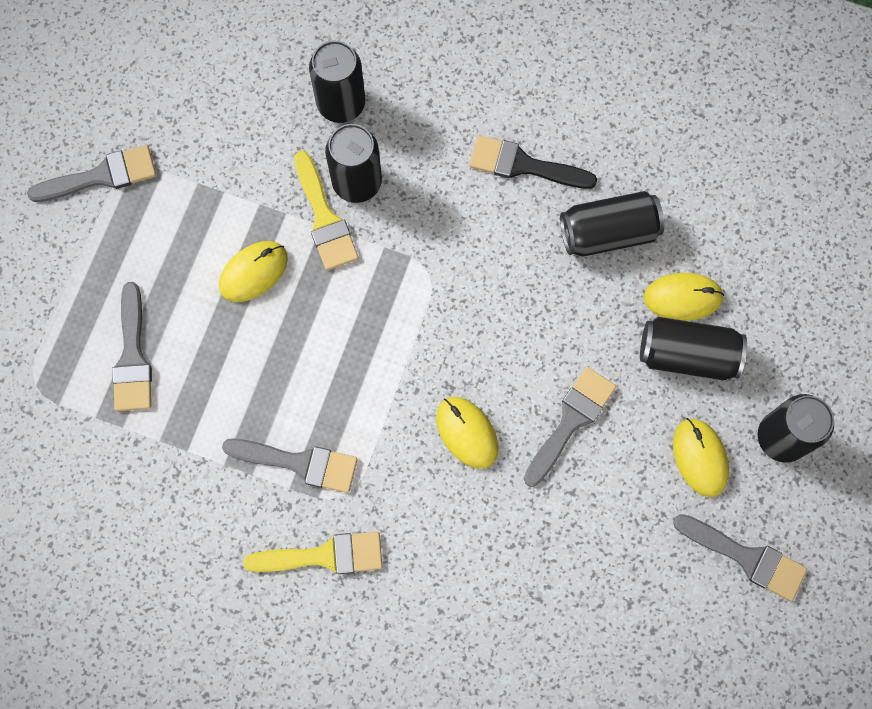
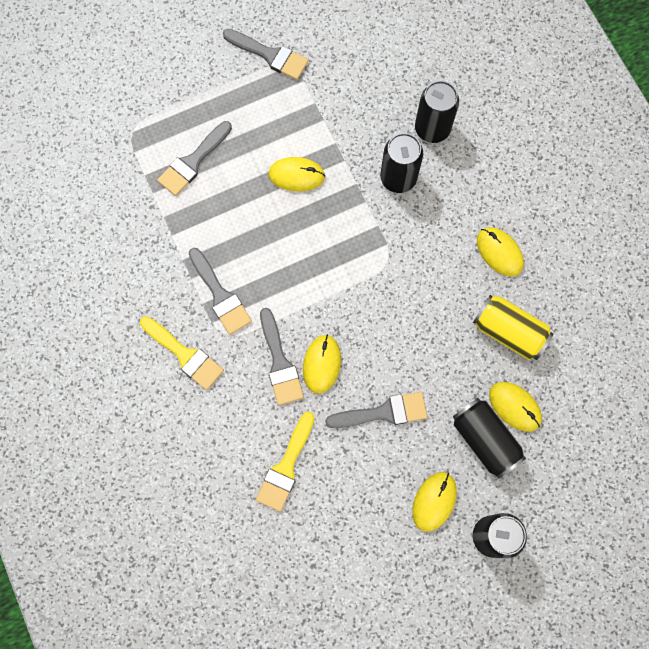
camera: 45 degrees right, 0 degrees up
(324, 218) = (362, 181): yellow brush -> yellow brush (286, 466)
(524, 165) = (499, 252): black brush -> yellow mouse
(608, 232) = (509, 332): black can -> yellow can
(746, 557) = (404, 579): grey brush -> grey brush (279, 362)

